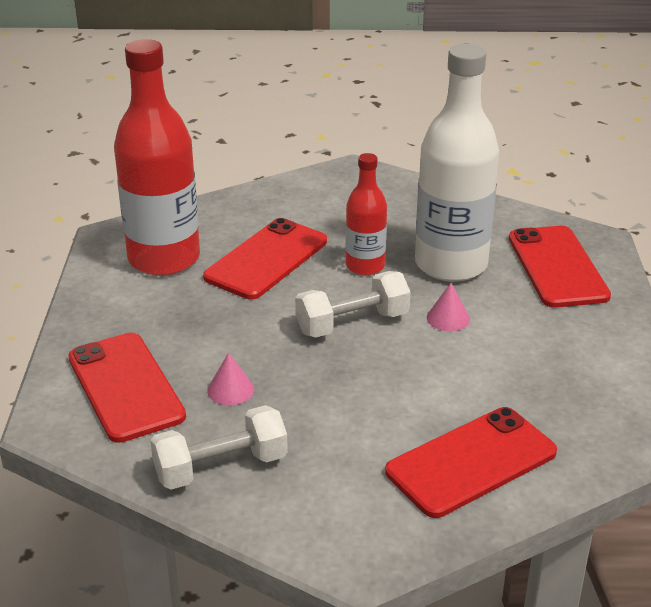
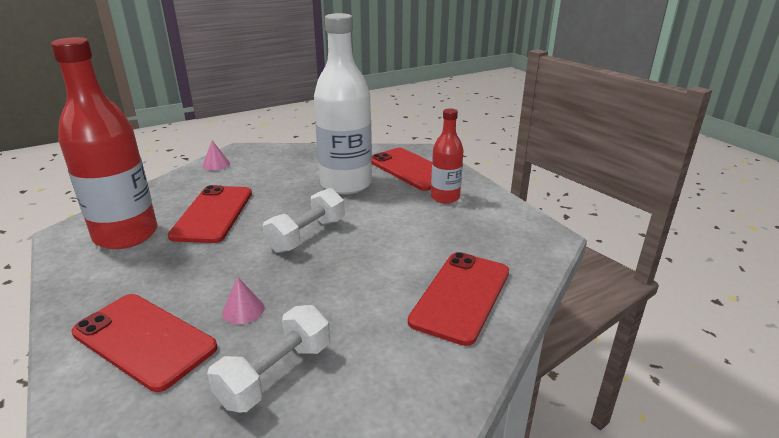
camera: 30 degrees left, 5 degrees down
(365, 266) = (289, 199): red bottle -> red bottle (445, 197)
(448, 318) = (369, 214): pink cone -> pink cone (216, 164)

